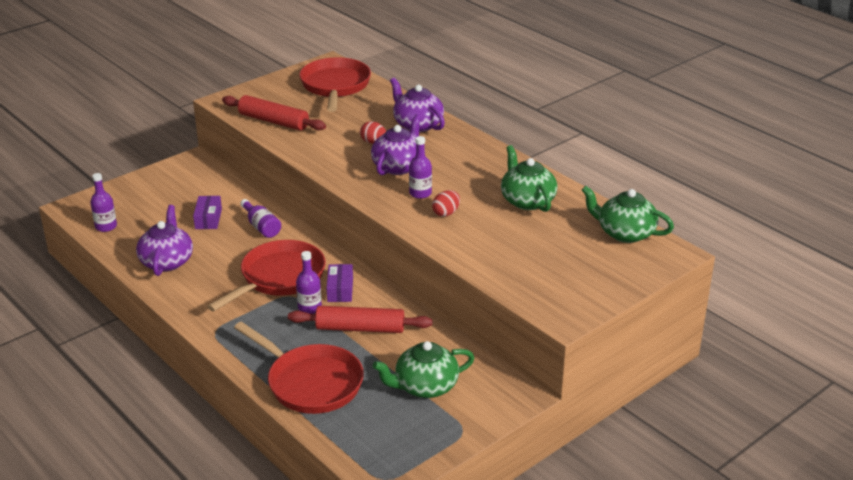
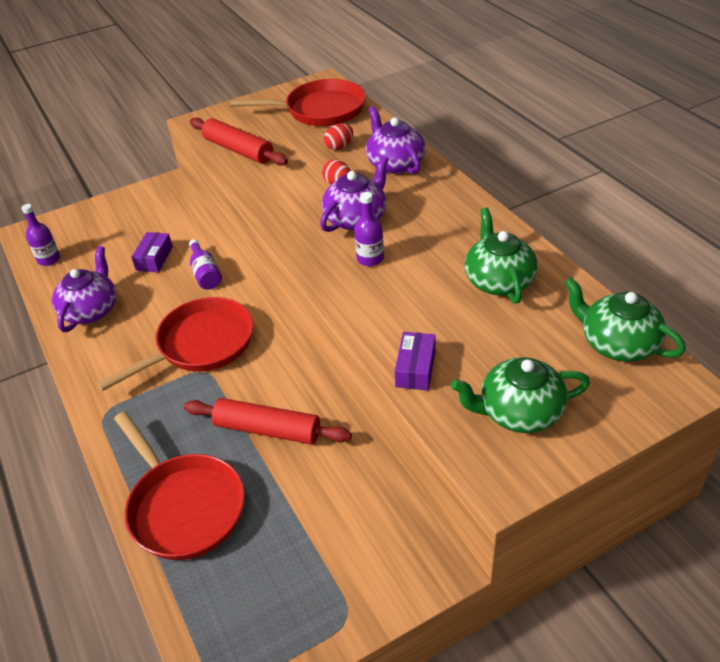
camera: 15 degrees right, 10 degrees up
(309, 308) = (220, 392): purple bottle -> none
(335, 86) = (320, 110): red pan -> red pan turned 75 degrees clockwise
(340, 290) = (262, 369): purple box -> purple box (415, 368)
(425, 386) = (319, 533): green teapot -> green teapot (519, 412)
(446, 213) = (392, 290): red egg -> red egg (339, 147)

